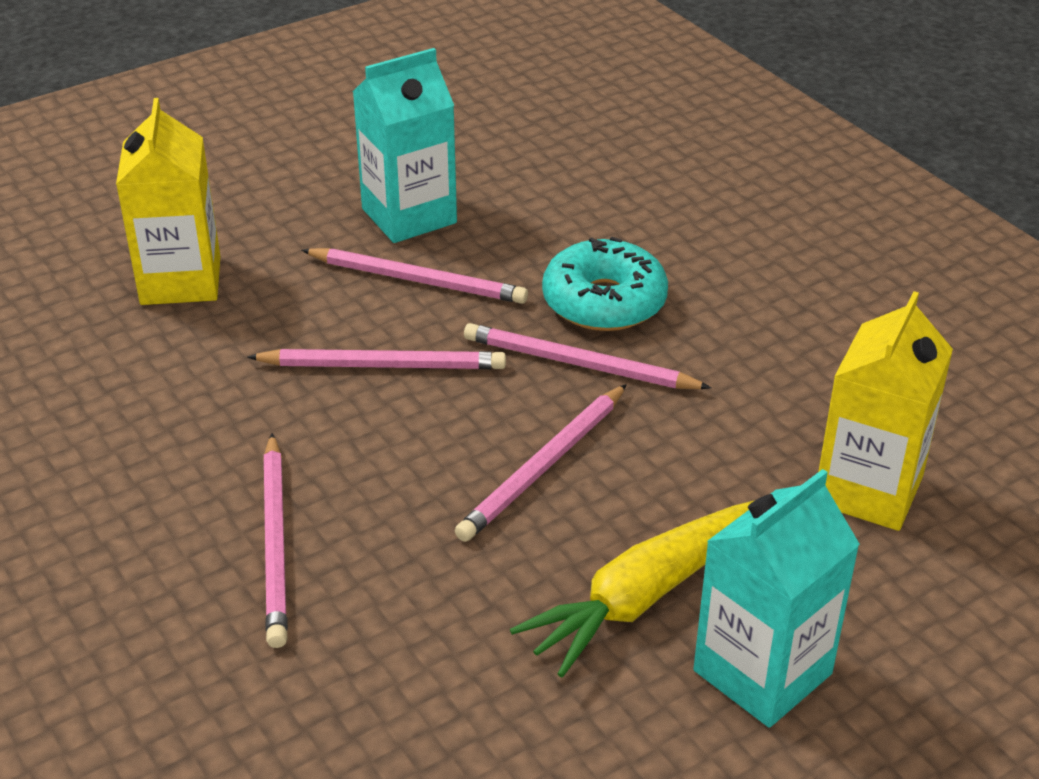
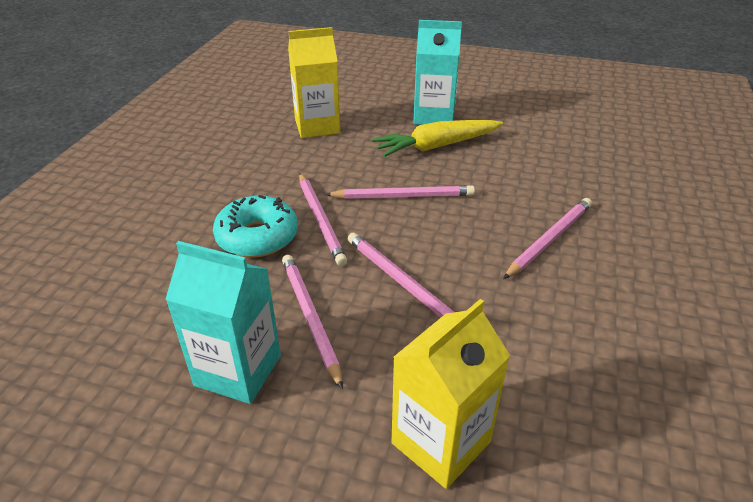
camera: 130 degrees left, 0 degrees up
(643, 597) = (436, 146): yellow carrot -> yellow carrot turned 150 degrees clockwise

